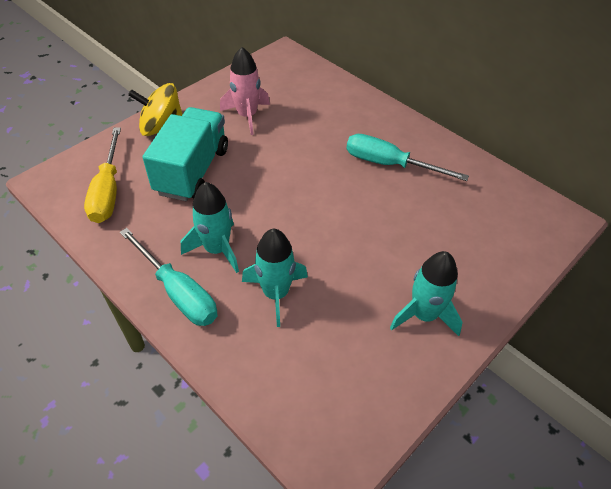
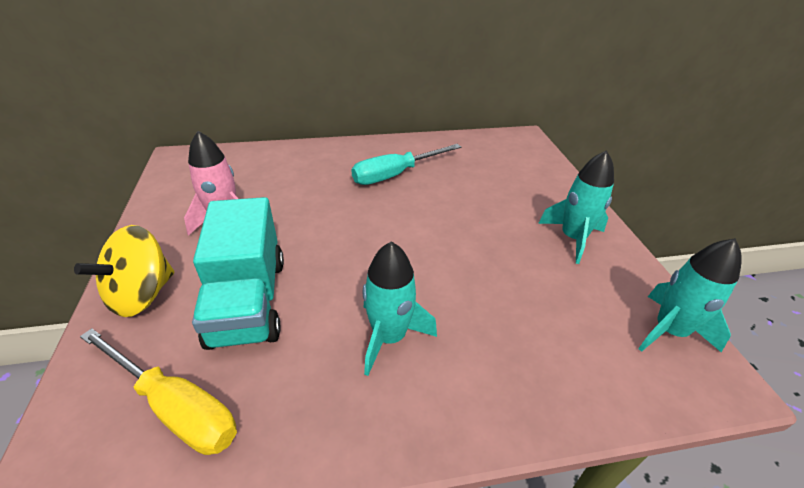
camera: 55 degrees left, 10 degrees down
(178, 292) = (425, 407): turquoise screwdriver -> none
(192, 171) = (248, 301): turquoise truck -> turquoise truck turned 150 degrees counterclockwise
(276, 293) = (488, 318): turquoise rocket -> turquoise rocket (669, 331)

